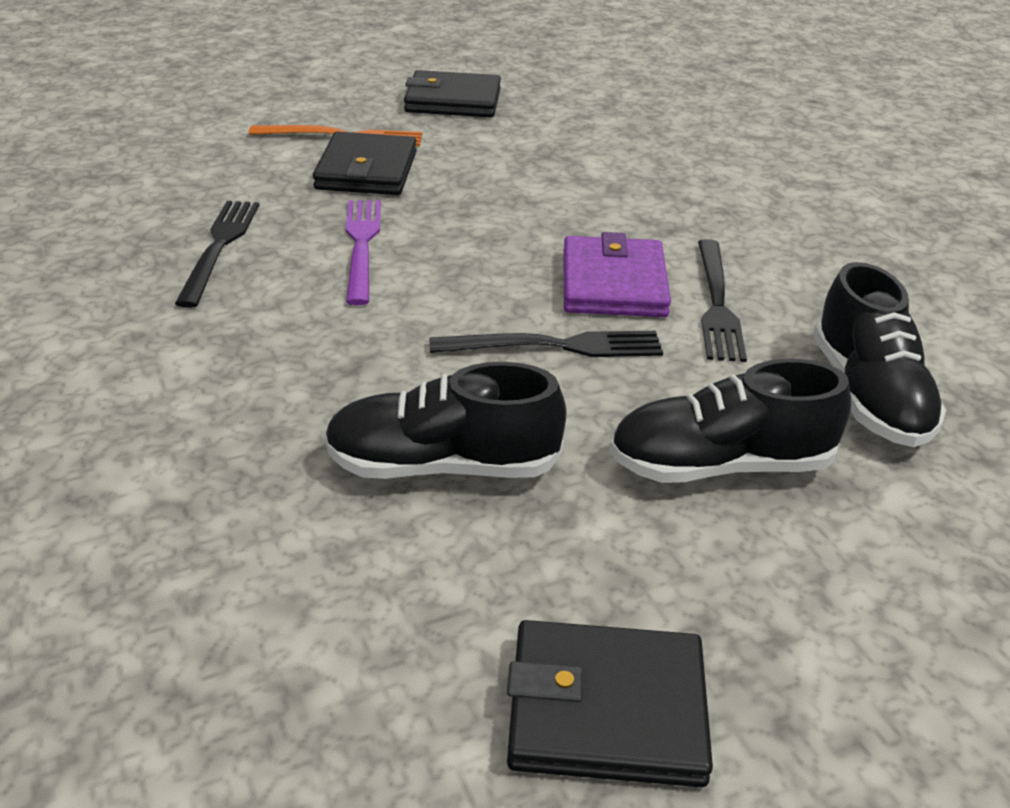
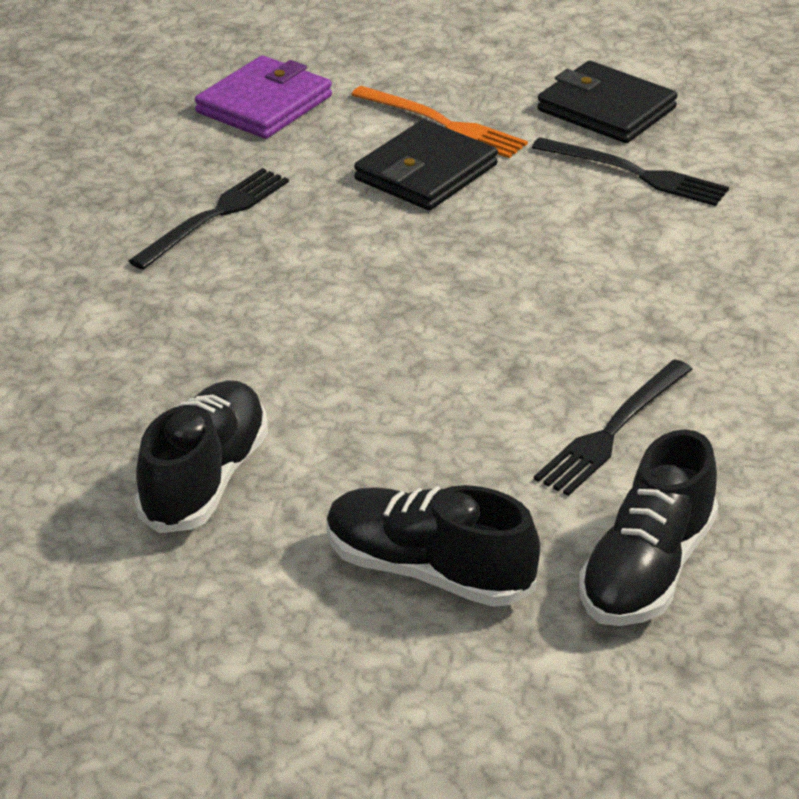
camera: 35 degrees right, 0 degrees up
(362, 246) = (339, 255): purple fork -> none
(443, 466) = (204, 480): black shoe -> black shoe turned 75 degrees clockwise
(555, 346) = (408, 415): black fork -> black fork (635, 174)
(606, 710) = (138, 694): black wallet -> none
(613, 284) = (533, 375): purple wallet -> purple wallet (264, 104)

